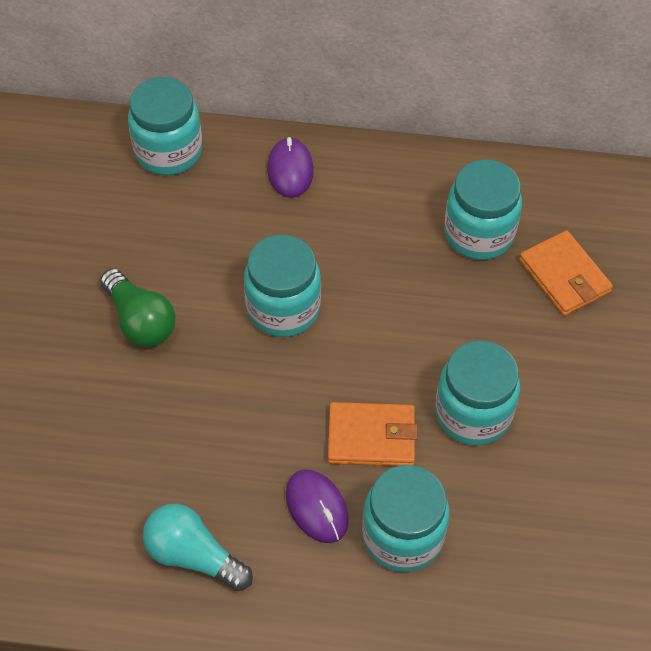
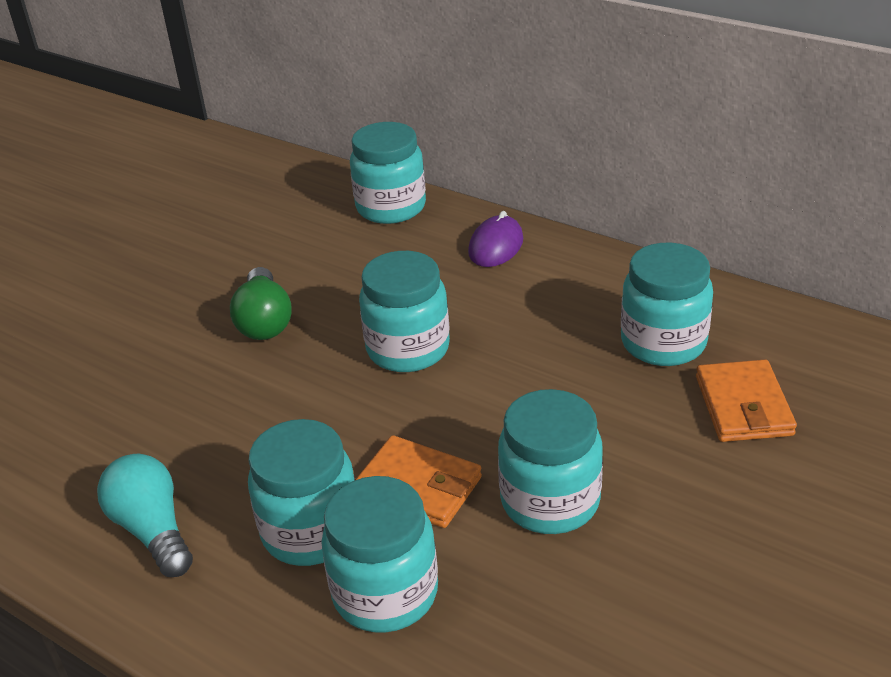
camera: 30 degrees right, 20 degrees down
(316, 507) = (311, 531): purple mouse -> turquoise jar

